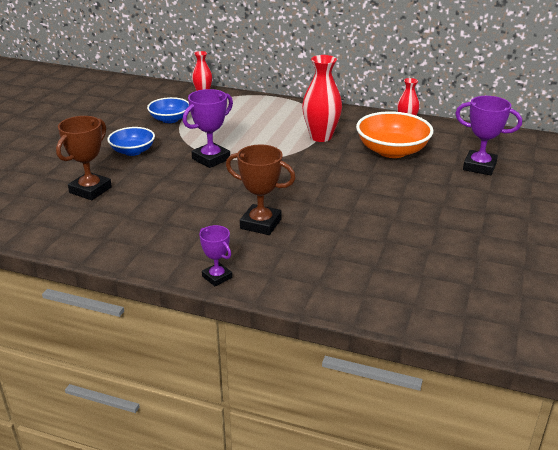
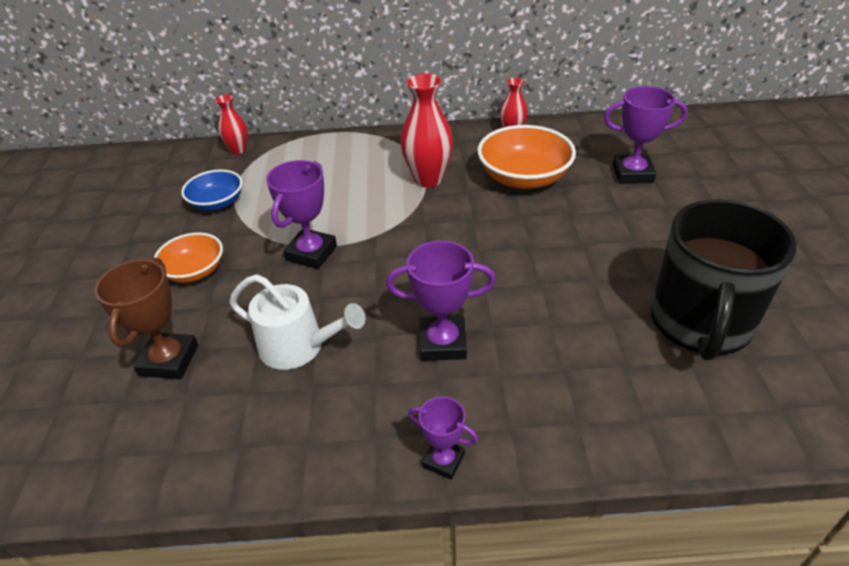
camera: 20 degrees left, 10 degrees up
(133, 151) = (194, 271): blue bowl -> orange bowl
(169, 203) = (298, 346): none -> white watering can
(261, 224) = (443, 343): brown trophy -> purple trophy
(449, 259) = (700, 324): none -> black mug

